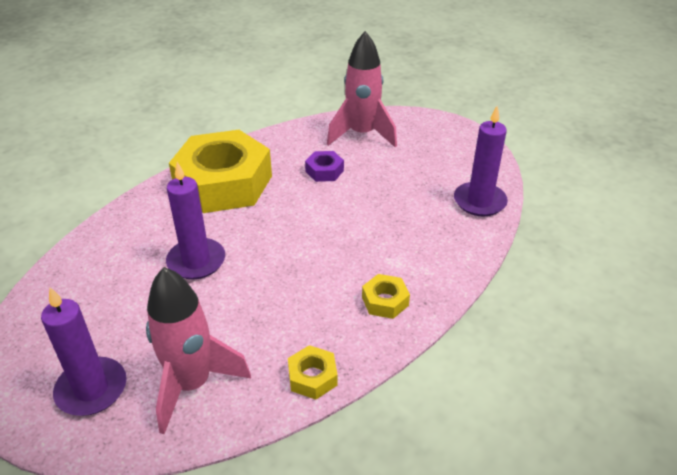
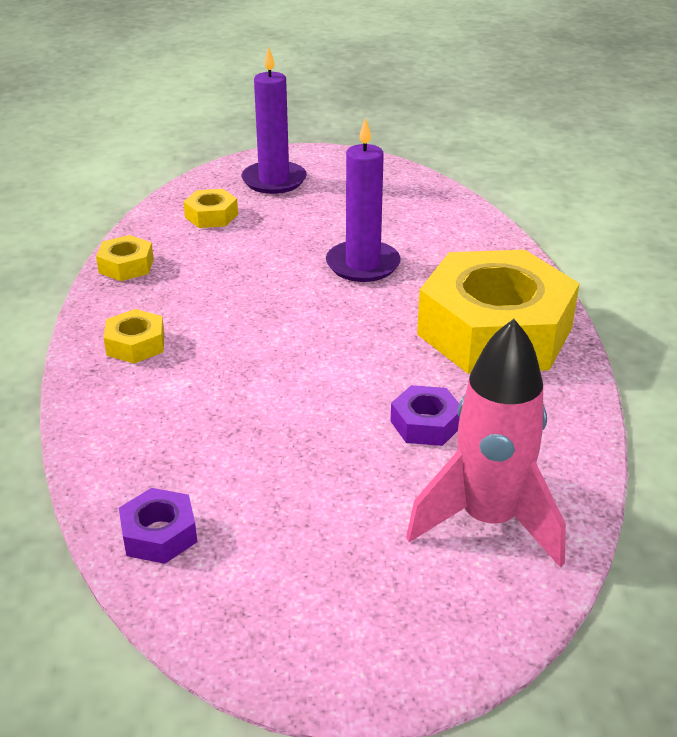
camera: 130 degrees right, 5 degrees down
(192, 384) = (211, 216): pink rocket -> yellow nut
(479, 201) = (159, 534): purple candle -> purple nut

